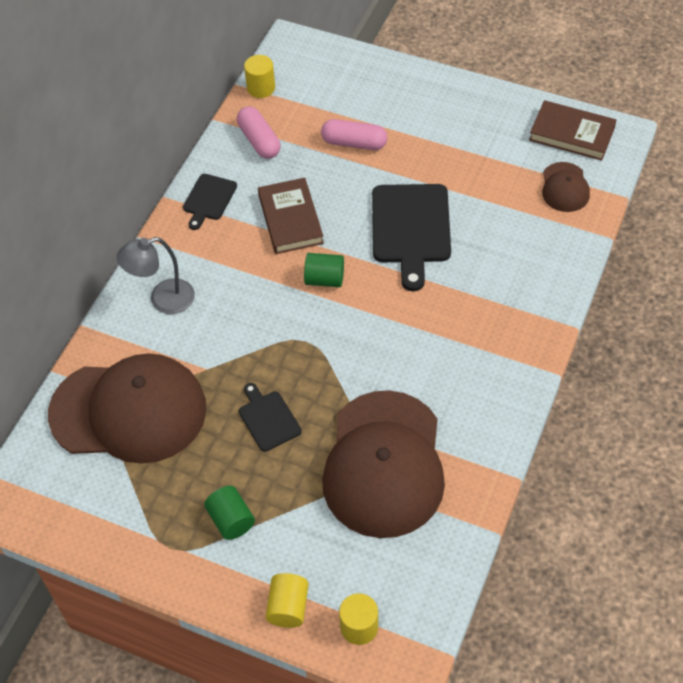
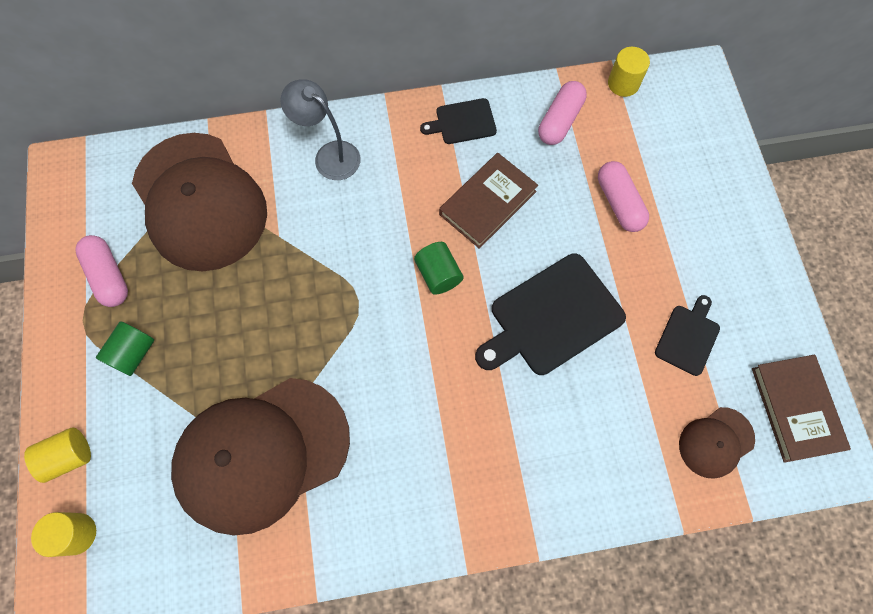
camera: 55 degrees right, 15 degrees up
(144, 510) = (108, 276): none -> pink capsule
(268, 419) = (254, 319): black cutting board -> black cutting board (688, 337)

